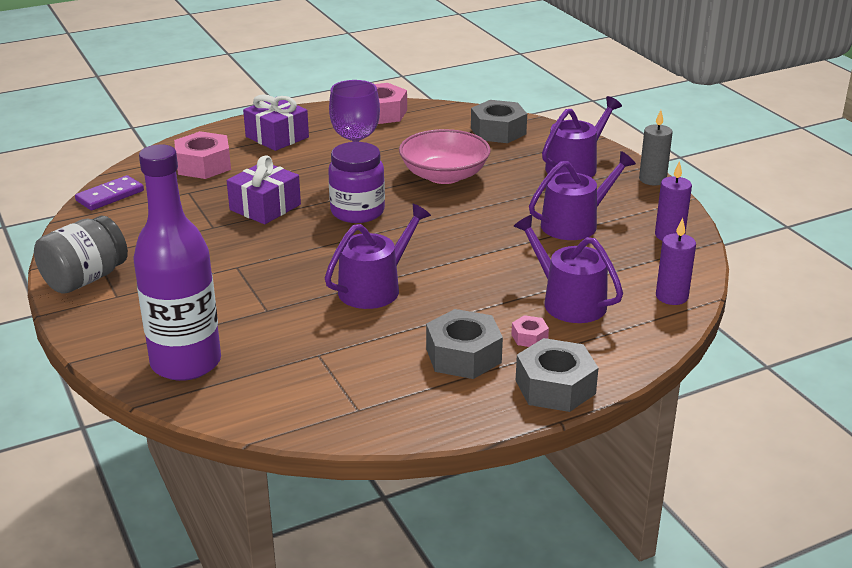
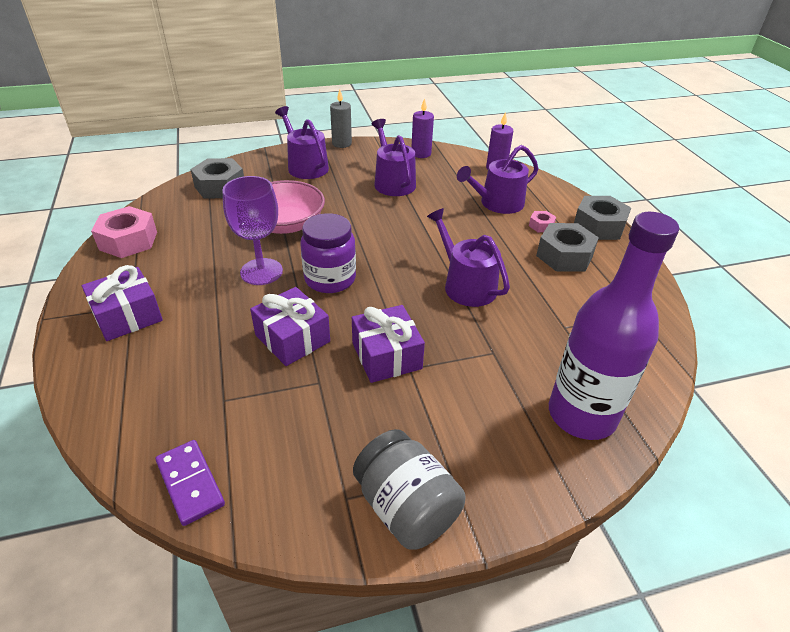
camera: 80 degrees left, 10 degrees up
(203, 165) = (159, 383): pink nut -> none
(251, 253) = (386, 356): none -> purple gift

